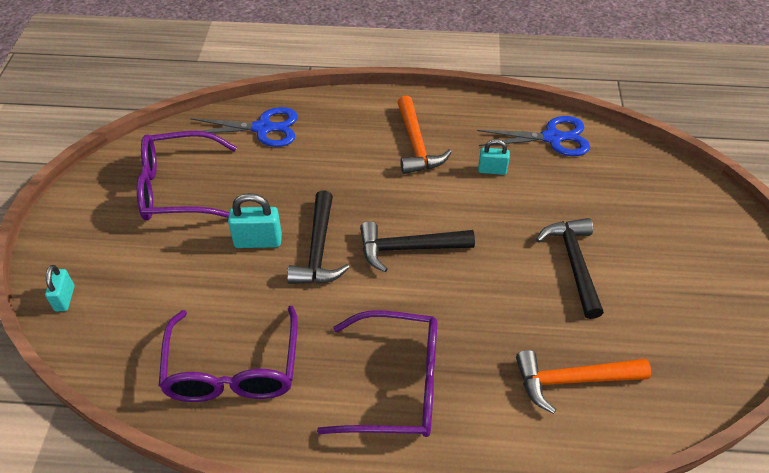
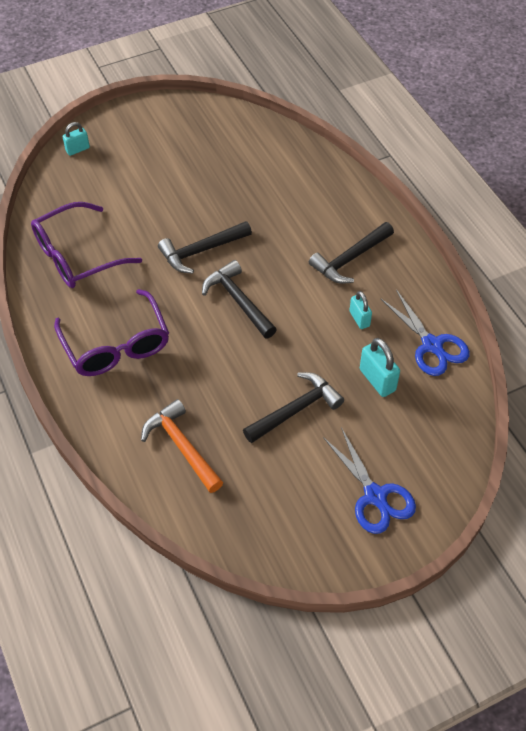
camera: 60 degrees right, 5 degrees up
(178, 188) = (202, 150): purple glasses -> none
(258, 241) = (186, 215): turquoise padlock -> turquoise padlock (377, 380)
(263, 128) = (294, 162): blue scissors -> blue scissors (375, 496)
(416, 145) = (350, 259): orange hammer -> black hammer

